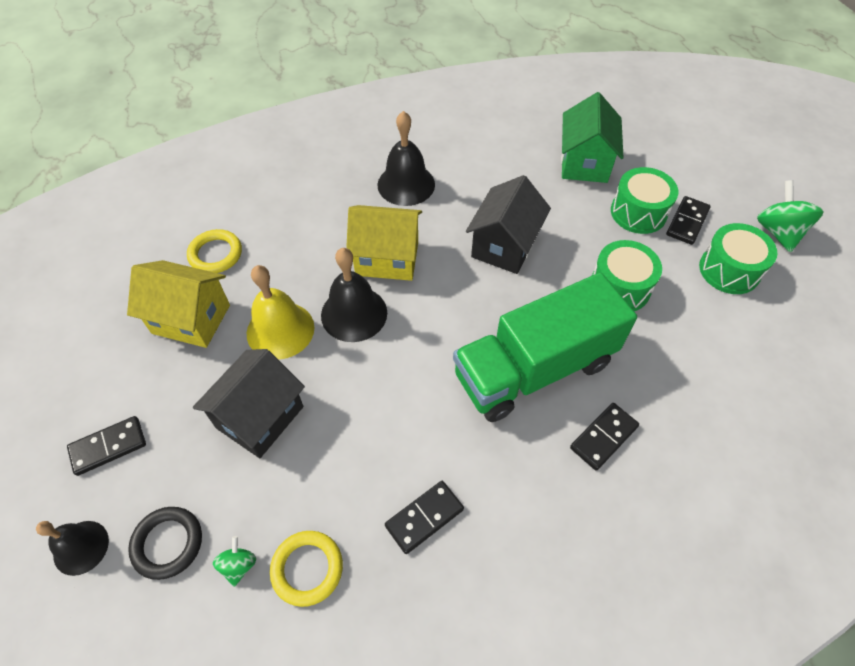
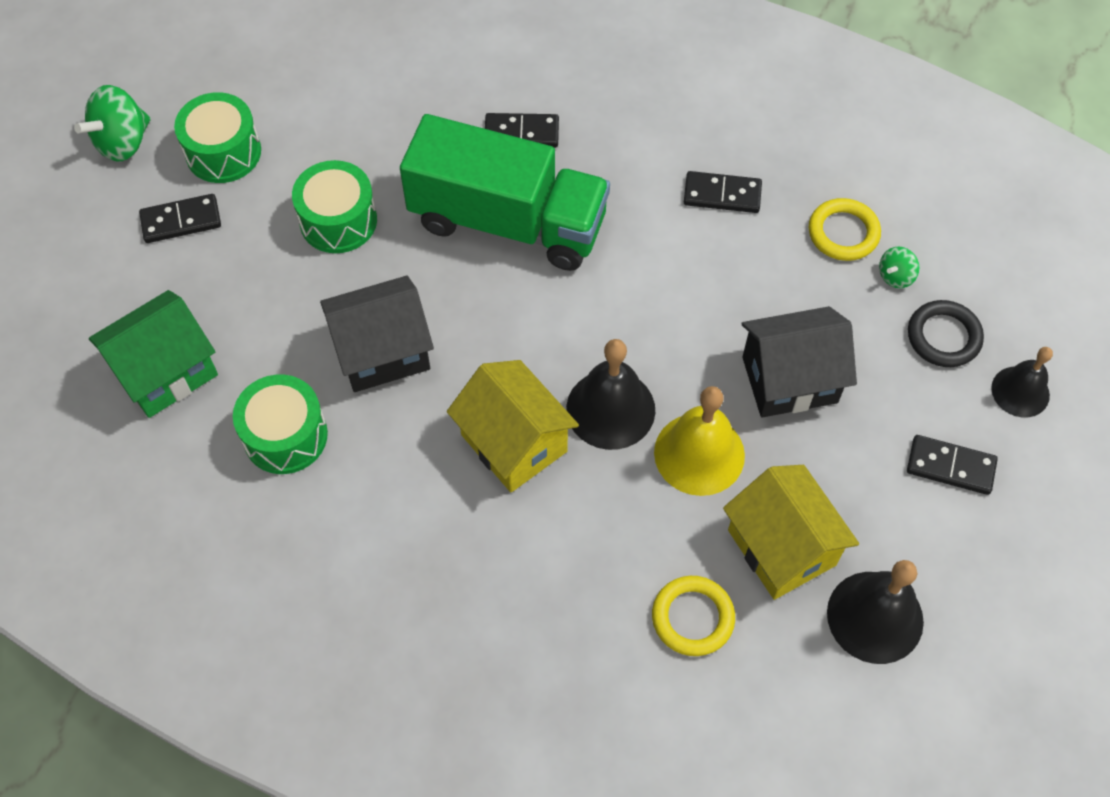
camera: 135 degrees left, 5 degrees up
(406, 184) = (387, 524): black bell -> black bell (875, 617)
(638, 212) = (207, 270): green drum -> green drum (285, 435)

